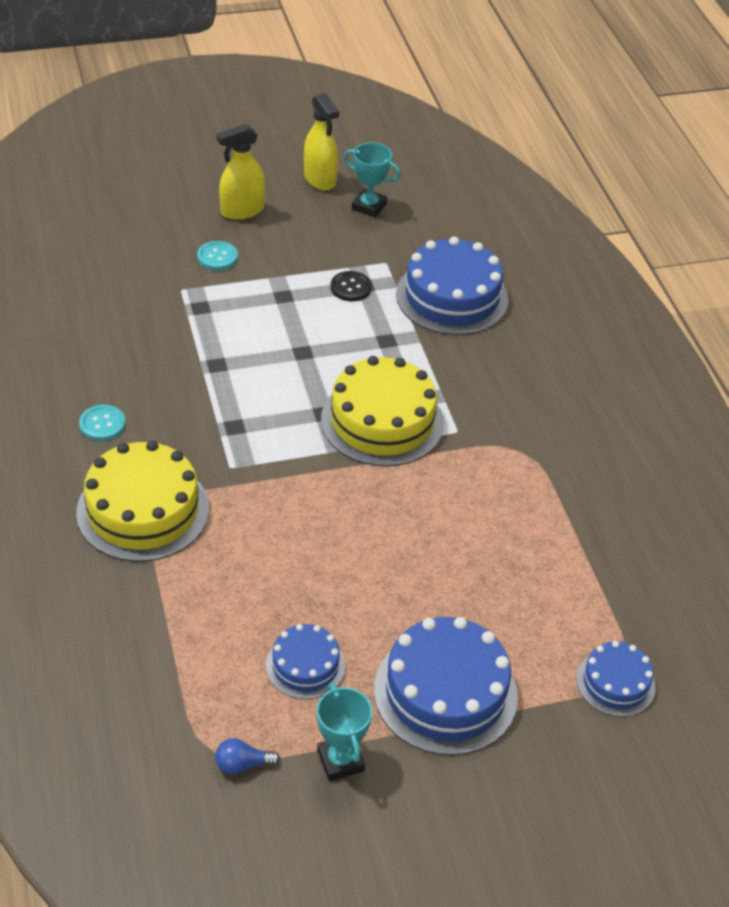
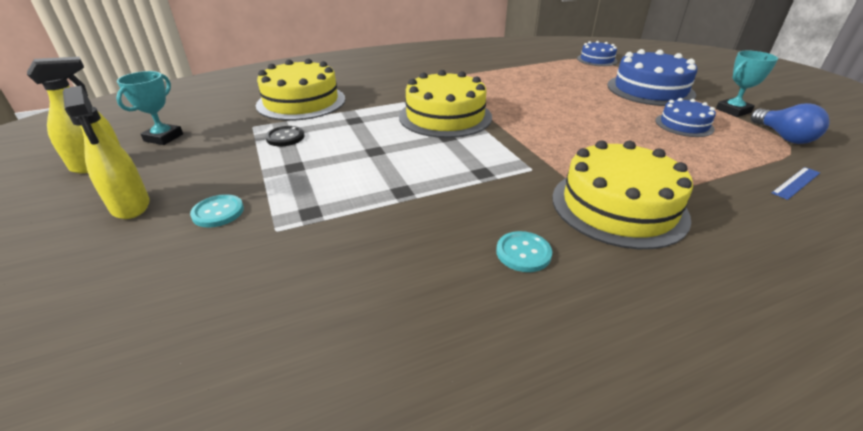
camera: 95 degrees left, 10 degrees down
(134, 690) = (796, 183): none -> blue ruler
(242, 764) = (783, 137): blue light bulb -> blue light bulb, size x1.62
(452, 297) = (301, 102): blue cake -> yellow cake

